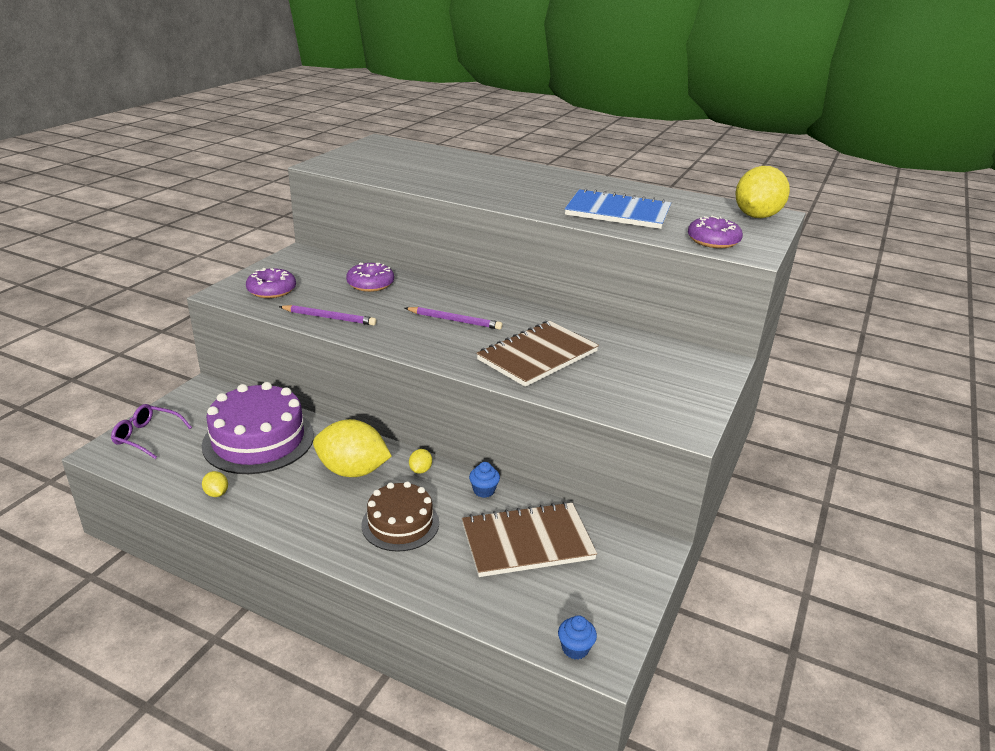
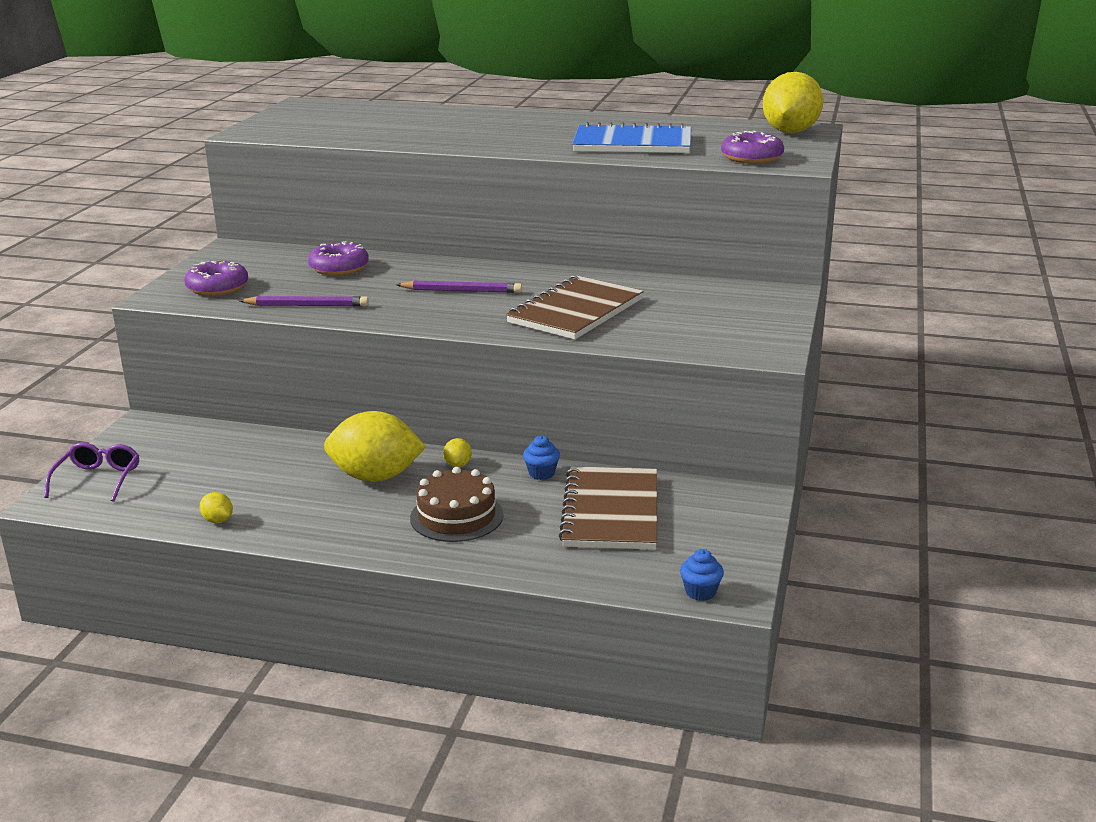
camera: 10 degrees left, 5 degrees down
(147, 437) = (98, 480): purple glasses -> purple glasses turned 90 degrees clockwise
(258, 440) = (243, 464): purple cake -> none
(527, 542) = (611, 511): brown notebook -> brown notebook turned 60 degrees counterclockwise

